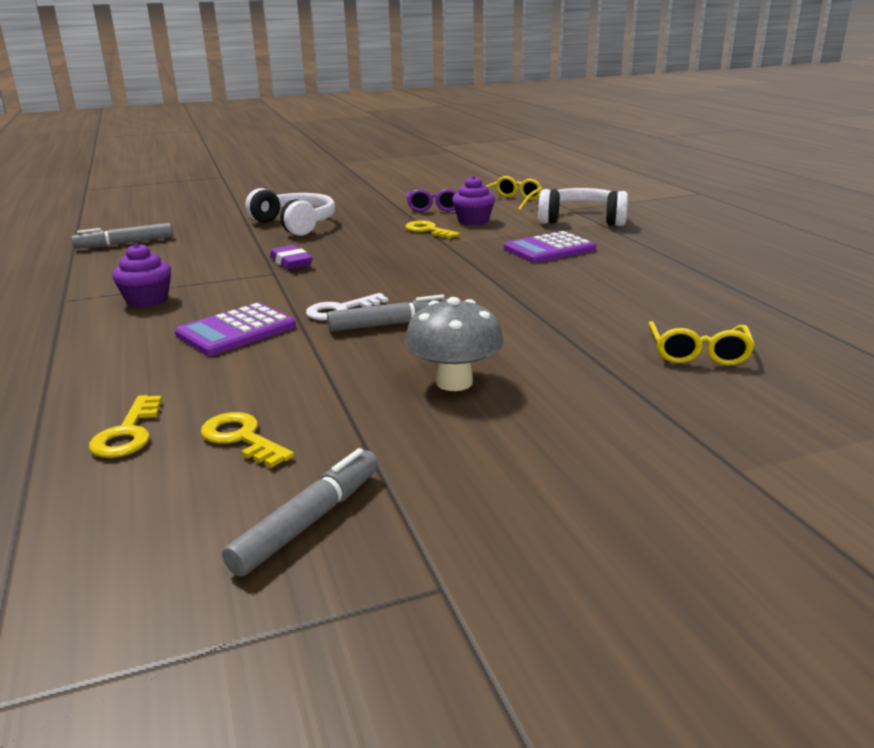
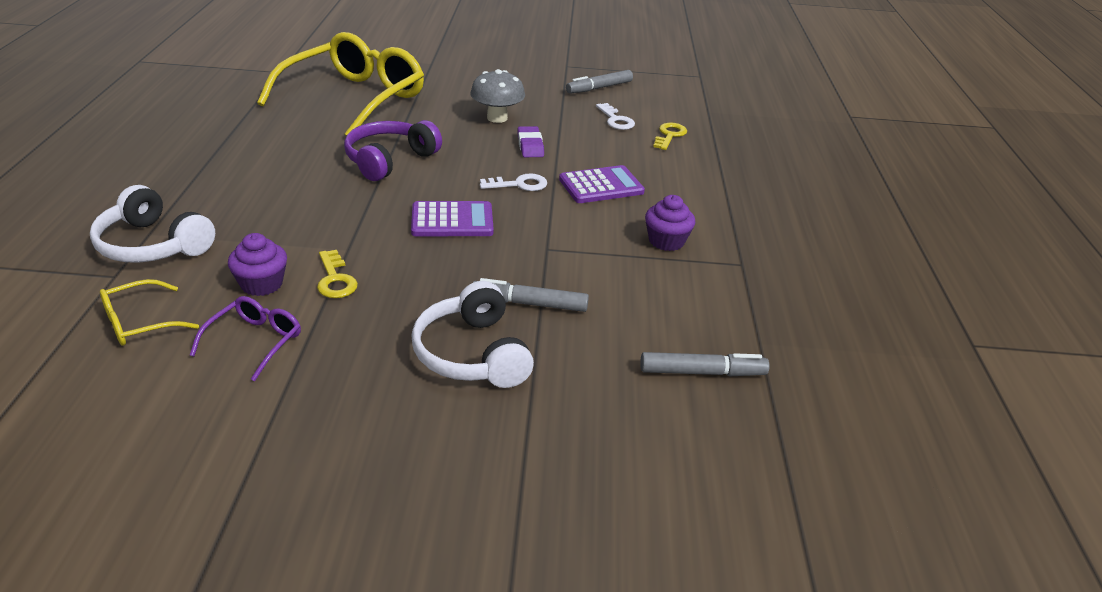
camera: 160 degrees left, 10 degrees up
(242, 438) = (616, 120): yellow key -> white key
(291, 262) = (522, 261): purple eraser -> purple eraser (530, 146)
(391, 324) = (495, 162): grey marker -> grey marker (529, 303)
(514, 298) = (389, 160): none -> purple headphones
(549, 249) = (274, 206): purple calculator -> purple calculator (452, 221)
(698, 353) = (354, 99): yellow glasses -> yellow glasses, size x2.35

